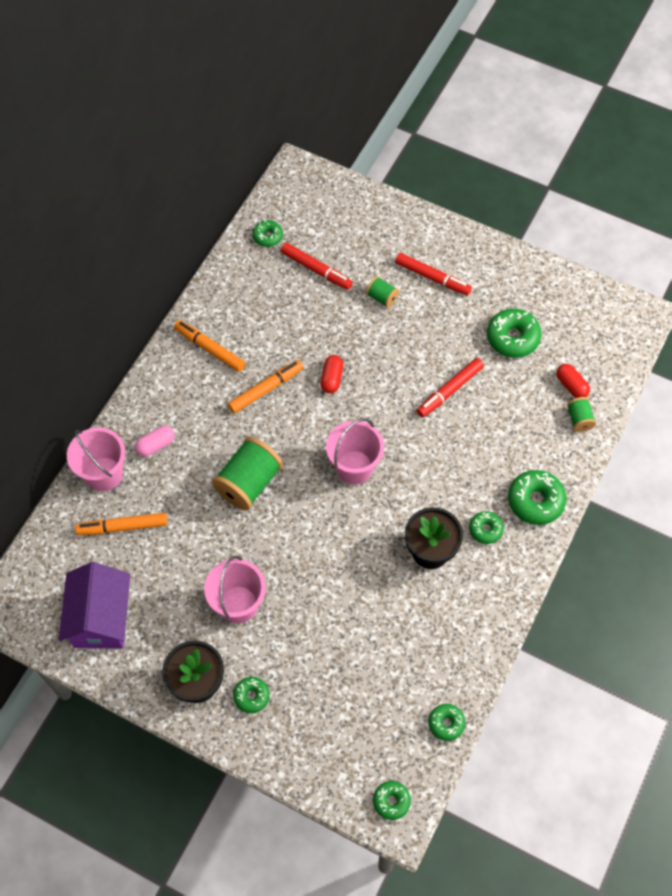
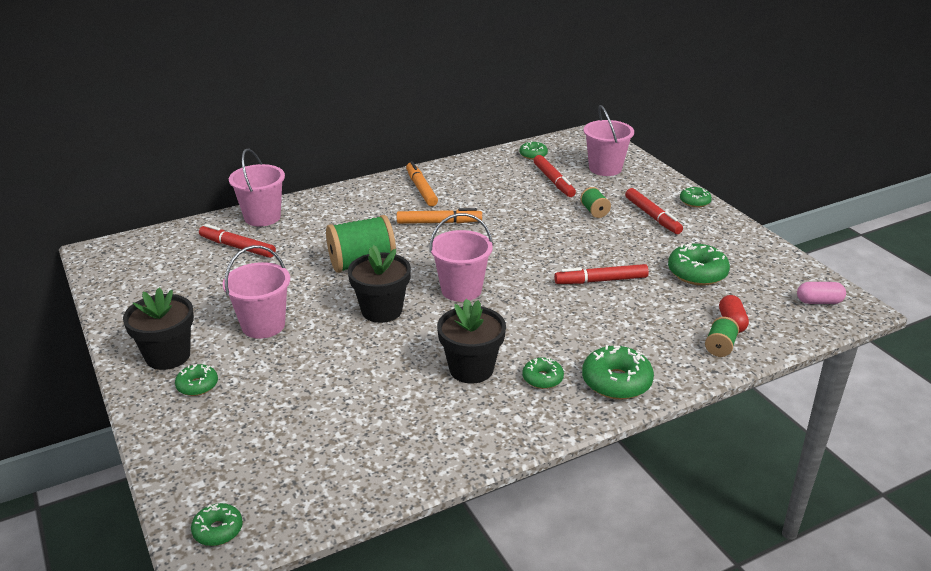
camera: 35 degrees right, 30 degrees down
(101, 618) = (153, 286): purple house -> none
(122, 527) = (237, 247): orange marker -> red marker
(156, 445) = (318, 218): pink capsule -> pink capsule (819, 302)
(314, 530) = (382, 310): none -> black flower pot
(332, 378) = (501, 236): red capsule -> none
(346, 224) = (605, 168): none -> pink bucket
(446, 723) = (344, 499): green donut -> green donut (694, 202)

